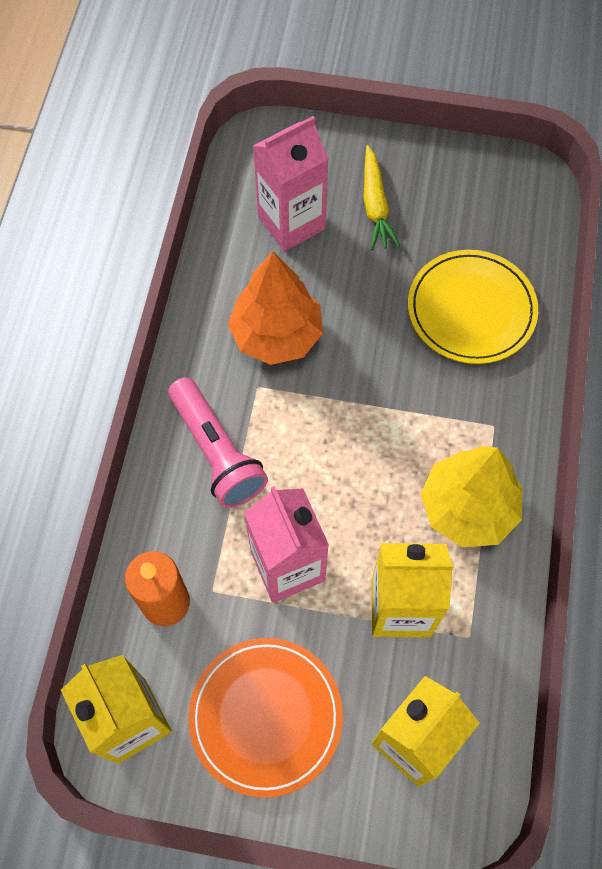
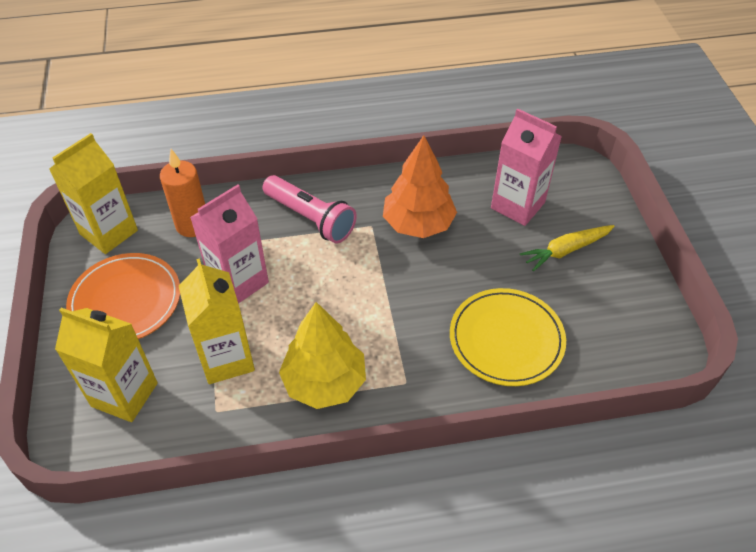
camera: 70 degrees right, 15 degrees down
(216, 452) = (310, 218): pink flashlight -> pink flashlight turned 90 degrees counterclockwise

